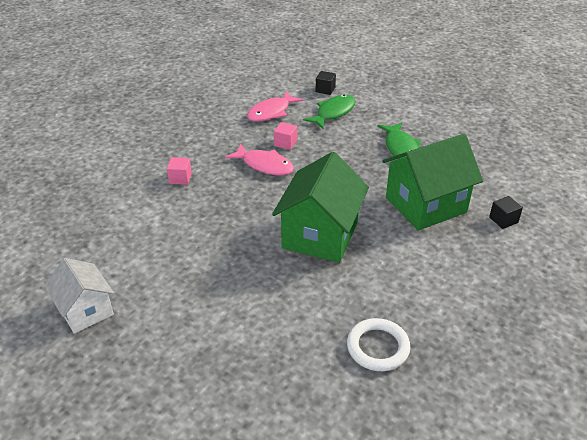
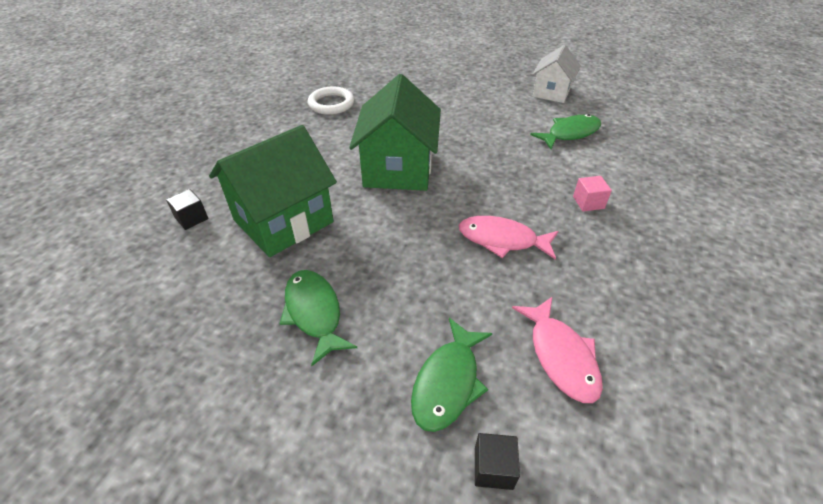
camera: 165 degrees right, 5 degrees up
(85, 310) = (551, 92): white house -> white house turned 75 degrees clockwise
(128, 244) = (570, 133): none -> green fish
(271, 112) = (560, 356): pink fish -> pink fish turned 135 degrees clockwise
(285, 143) = (496, 285): pink cube -> none

